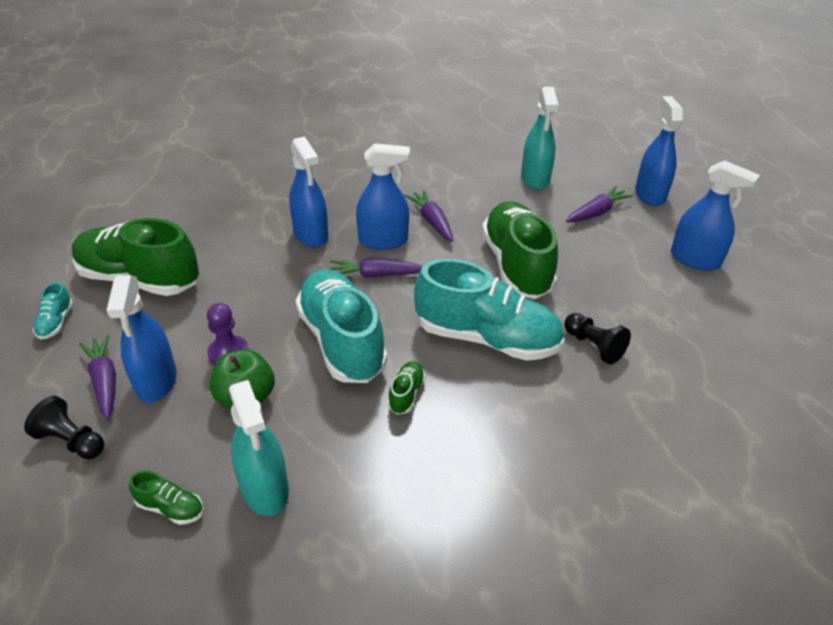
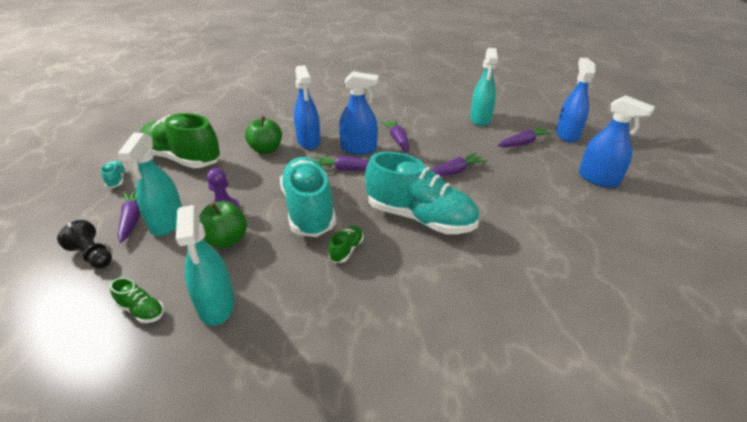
camera: 10 degrees right, 5 degrees down
(56, 322) = (117, 180): turquoise shoe -> turquoise shoe turned 150 degrees clockwise
(156, 381) = (167, 222): blue spray bottle -> turquoise spray bottle
(255, 253) = (266, 150): none -> green apple
(516, 265) = (454, 172): green shoe -> purple carrot
(593, 346) = (504, 231): black pawn -> none

